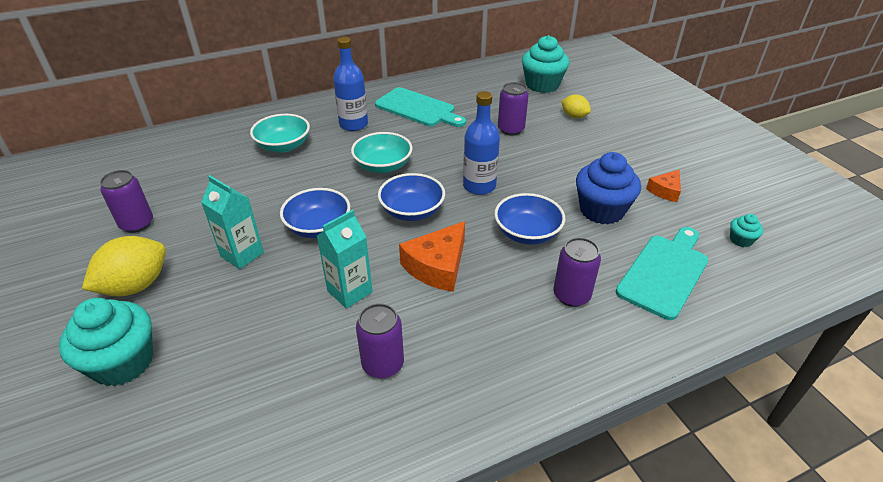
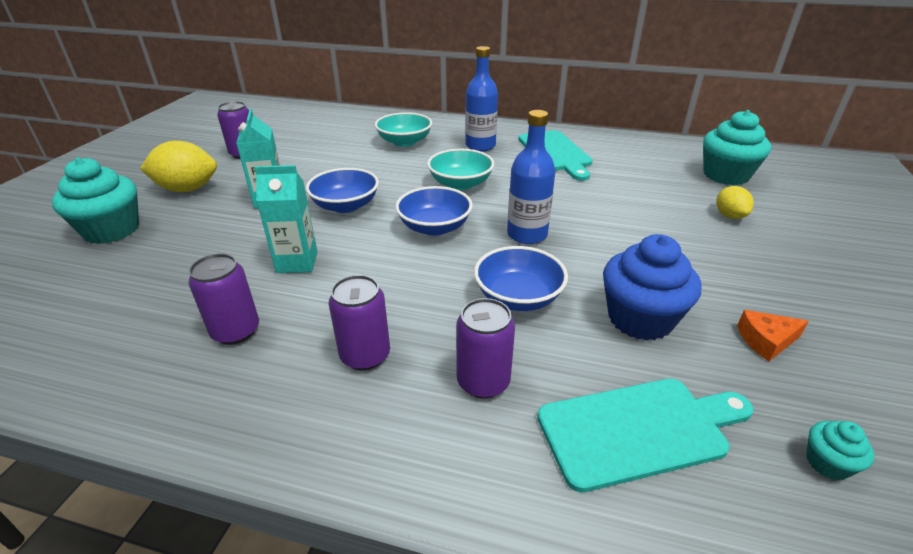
camera: 40 degrees right, 5 degrees down
(437, 266) = (391, 280): orange cheese -> none
(511, 129) = (631, 201): purple can -> purple can (365, 355)

